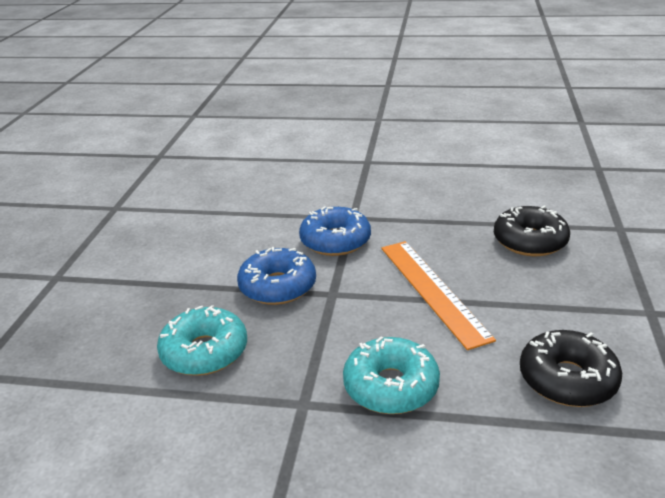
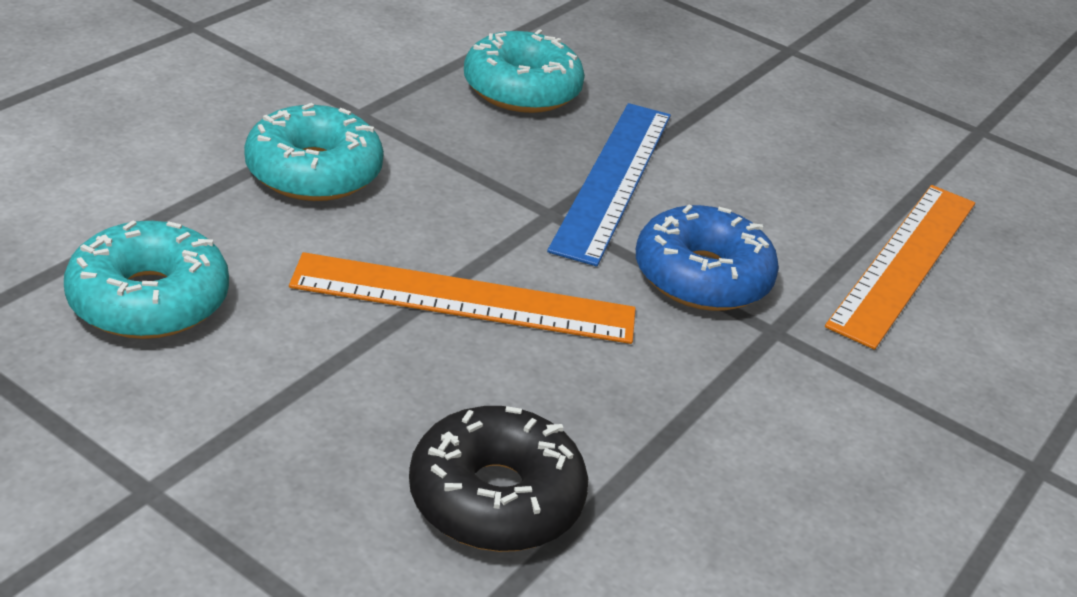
camera: 110 degrees right, 5 degrees up
(264, 203) = (904, 261): none -> orange ruler
(278, 286) = (614, 179): blue donut -> blue ruler
(567, 379) = (149, 300): black donut -> turquoise donut

